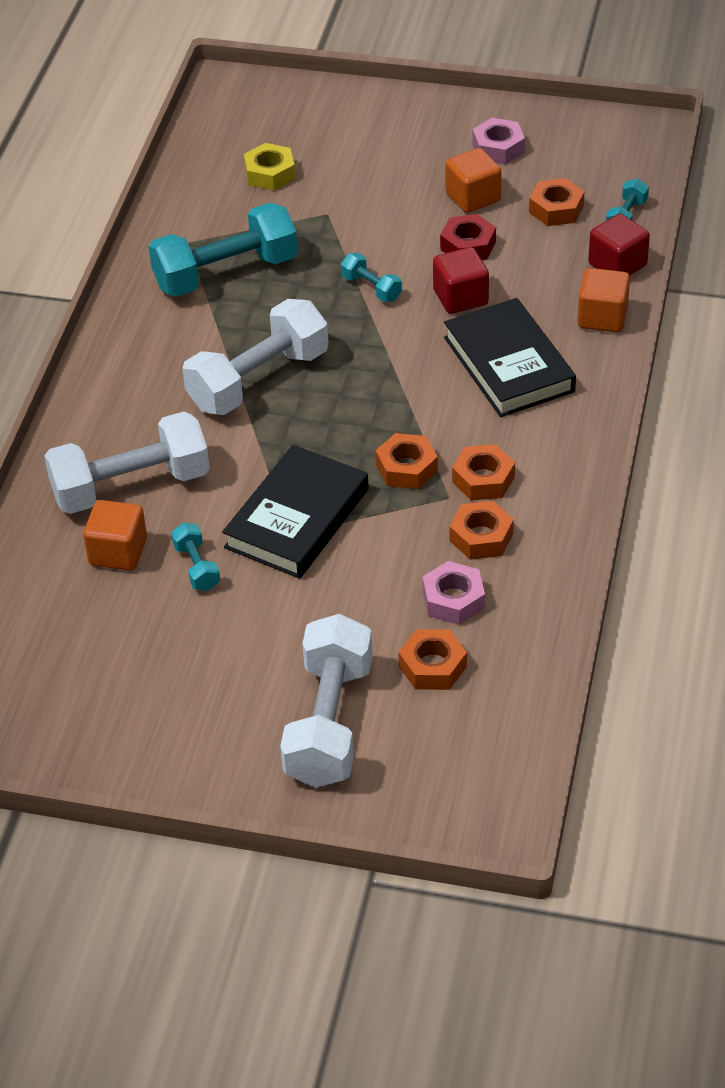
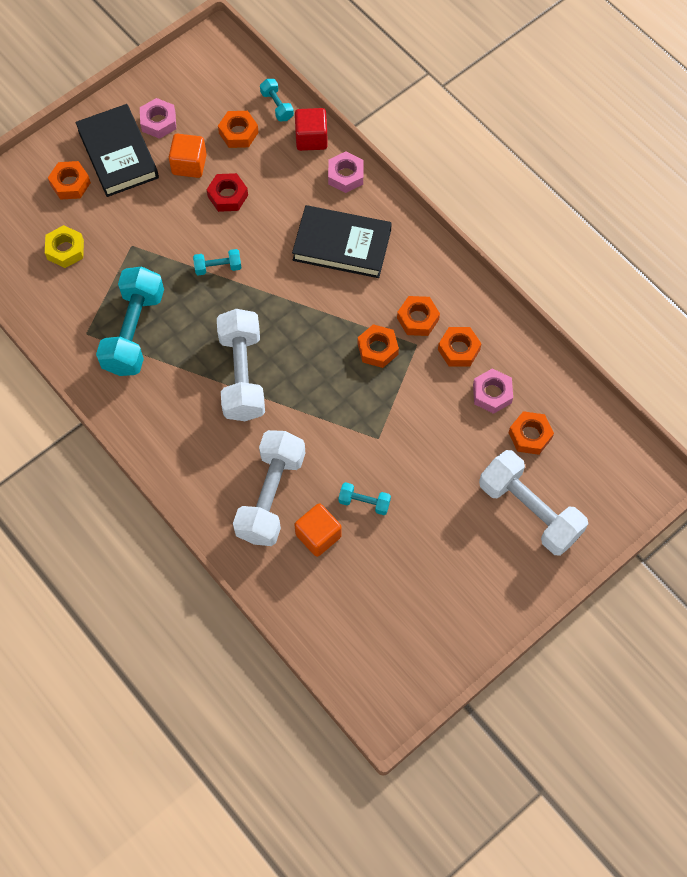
camera: 55 degrees left, 20 degrees up
(297, 518) = (370, 428): black book -> black book (118, 154)
(351, 133) = (70, 184): none -> orange nut
(460, 297) = (267, 230): red cube -> none
(602, 317) = (345, 175): orange cube -> pink nut

